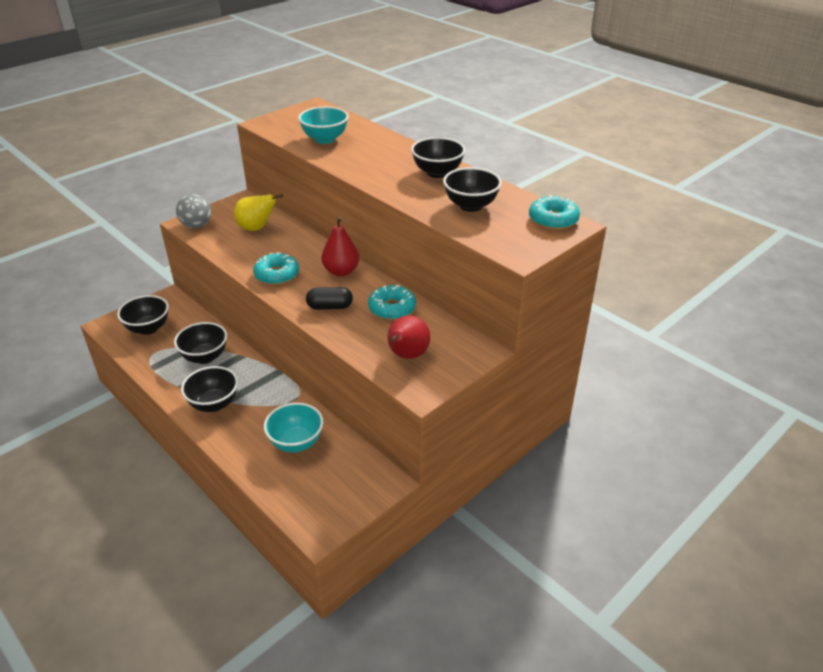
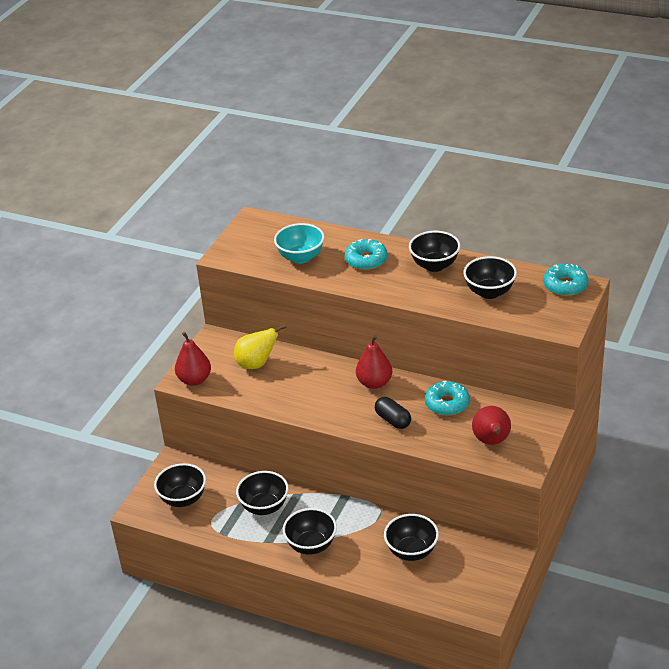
camera: 20 degrees left, 0 degrees up
(196, 225) = (194, 380): grey ball -> red pear
(277, 275) = (319, 405): turquoise donut -> turquoise donut (366, 260)
(296, 443) = (411, 551): turquoise bowl -> black bowl
(330, 307) = (393, 420): black capsule -> black capsule turned 75 degrees clockwise

